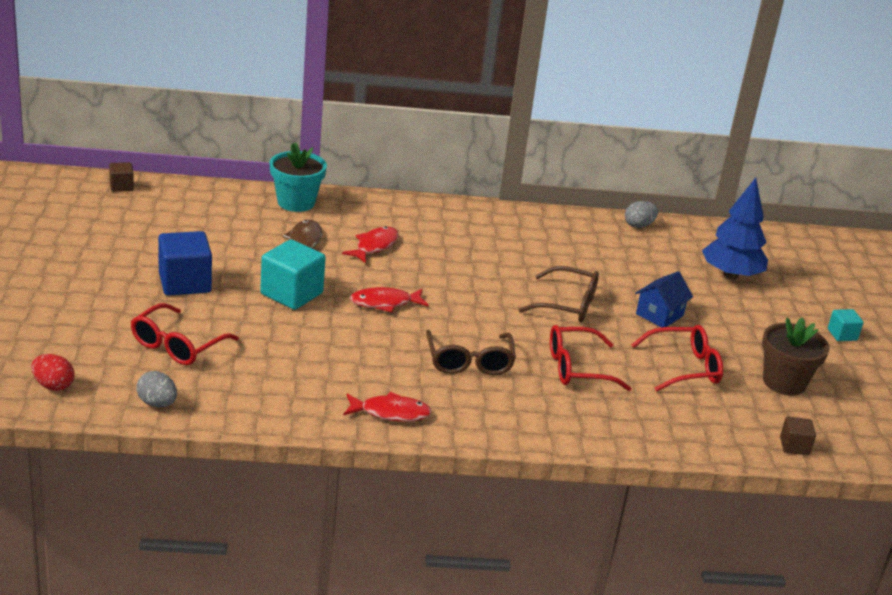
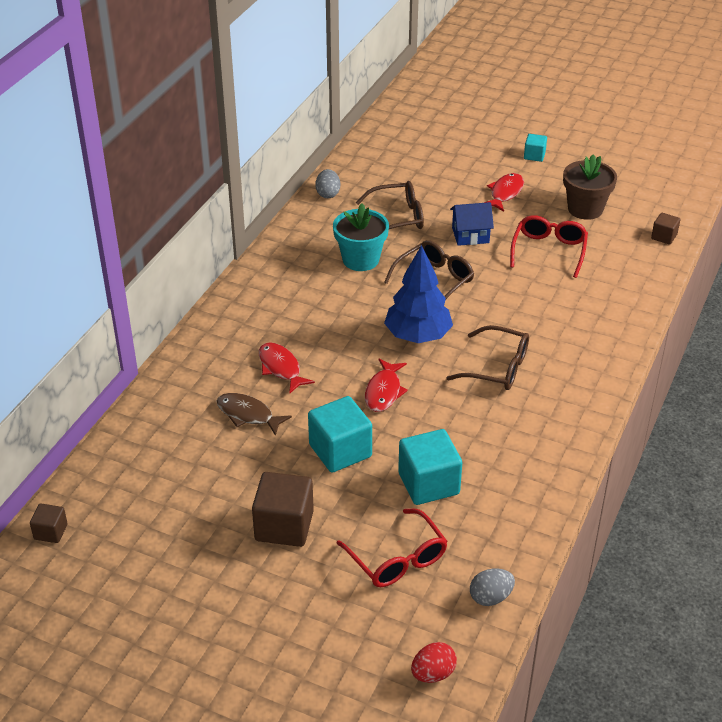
camera: 60 degrees left, 10 degrees up
(184, 283) = (284, 526): blue cube -> brown cube
(281, 347) = (428, 483): none -> turquoise cube
(296, 202) = (166, 399): turquoise flower pot -> turquoise flower pot (360, 259)
(391, 413) = (556, 440): red fish -> red fish (505, 193)
(577, 368) = (529, 309): red glasses -> none
(643, 269) = (398, 217): none -> brown glasses
(659, 315) = (470, 235): blue house -> blue house turned 75 degrees counterclockwise
(731, 275) = (429, 175): blue tree -> blue tree (417, 336)

